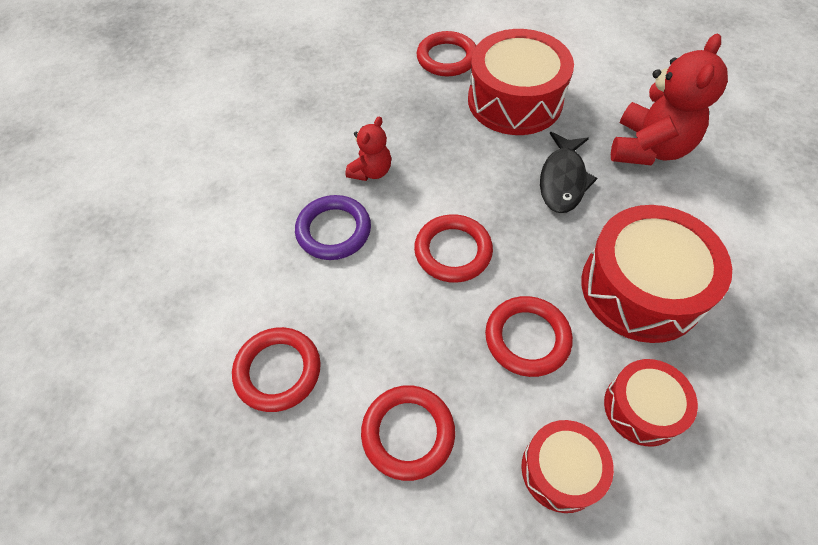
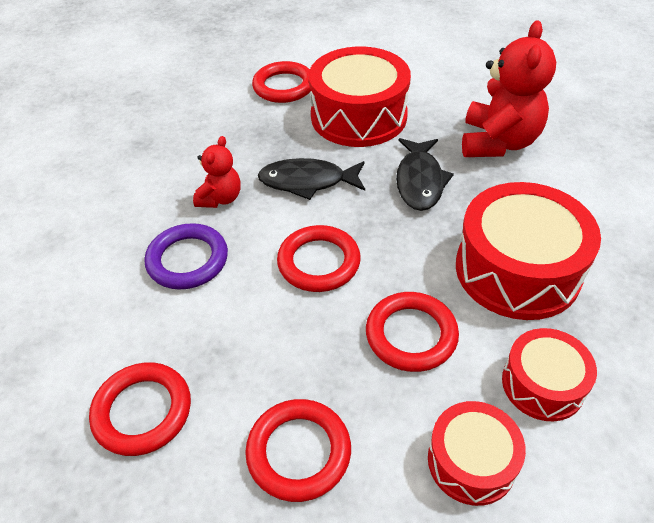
camera: 10 degrees left, 10 degrees down
(454, 165) = (307, 182): none -> black fish

